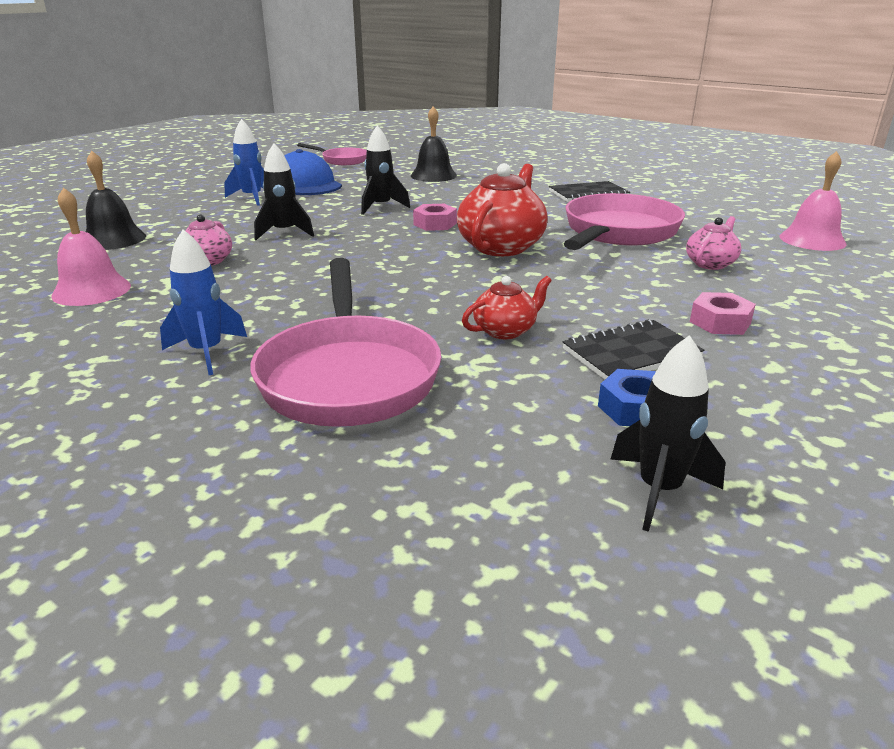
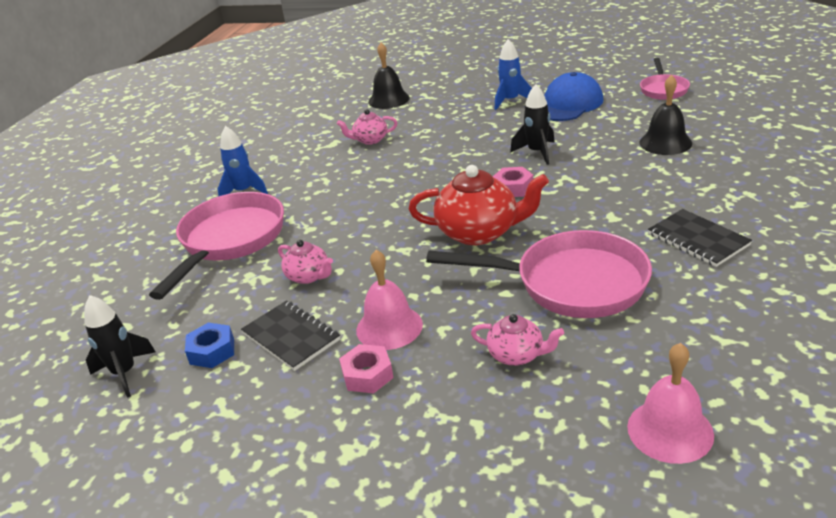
camera: 75 degrees right, 5 degrees up
(91, 290) = (308, 130): pink bell -> pink bell (389, 327)
(284, 233) = (442, 141): black rocket -> none
(349, 375) = (229, 241): pink pan -> pink pan turned 135 degrees clockwise
(505, 330) = (309, 276): red teapot -> pink teapot

